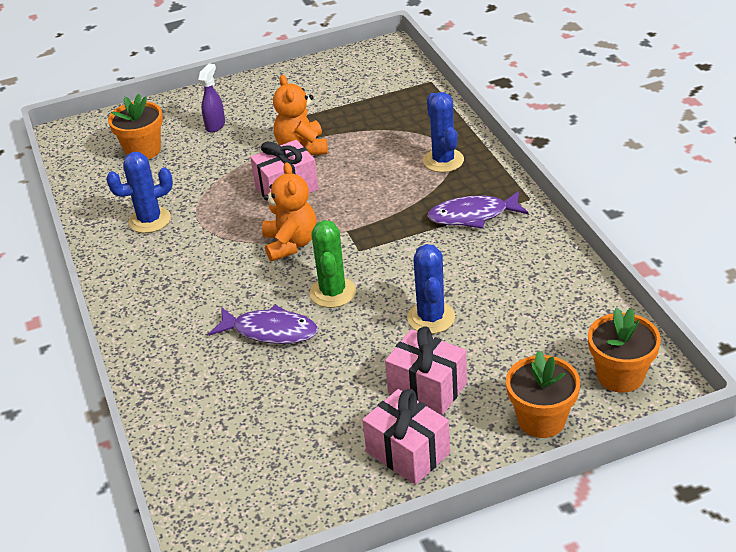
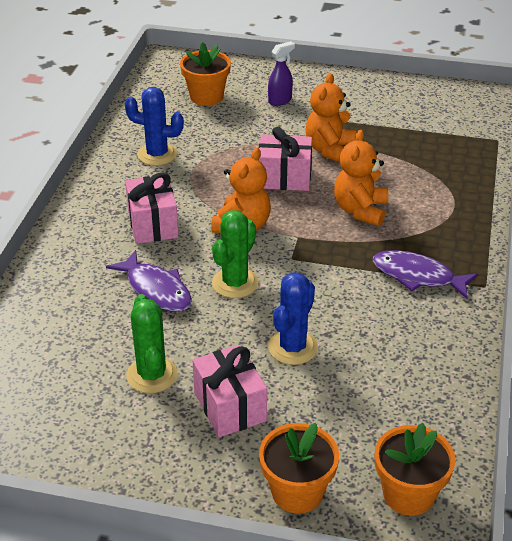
camera: 30 degrees right, 0 degrees up
(338, 399) = (152, 375): none -> green cactus
(377, 186) = (360, 210): none -> orange teddy bear
(408, 452) = (159, 453): pink gift -> pink gift (153, 224)
(443, 161) = (439, 215): blue cactus -> none

